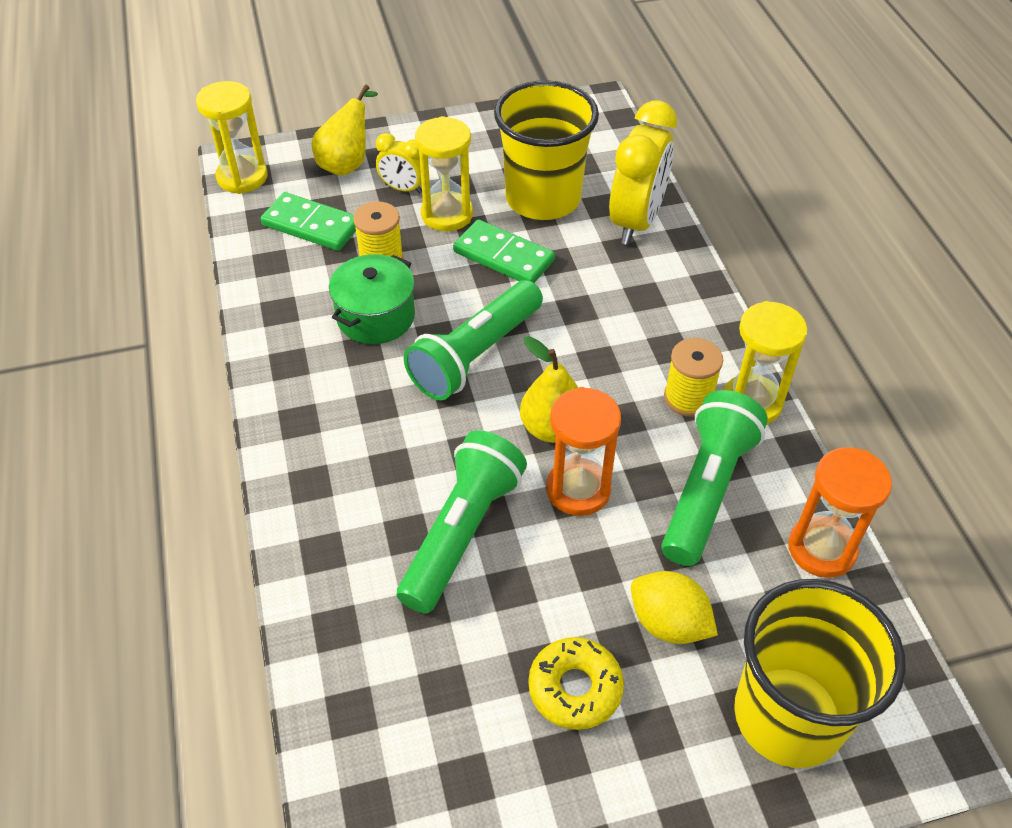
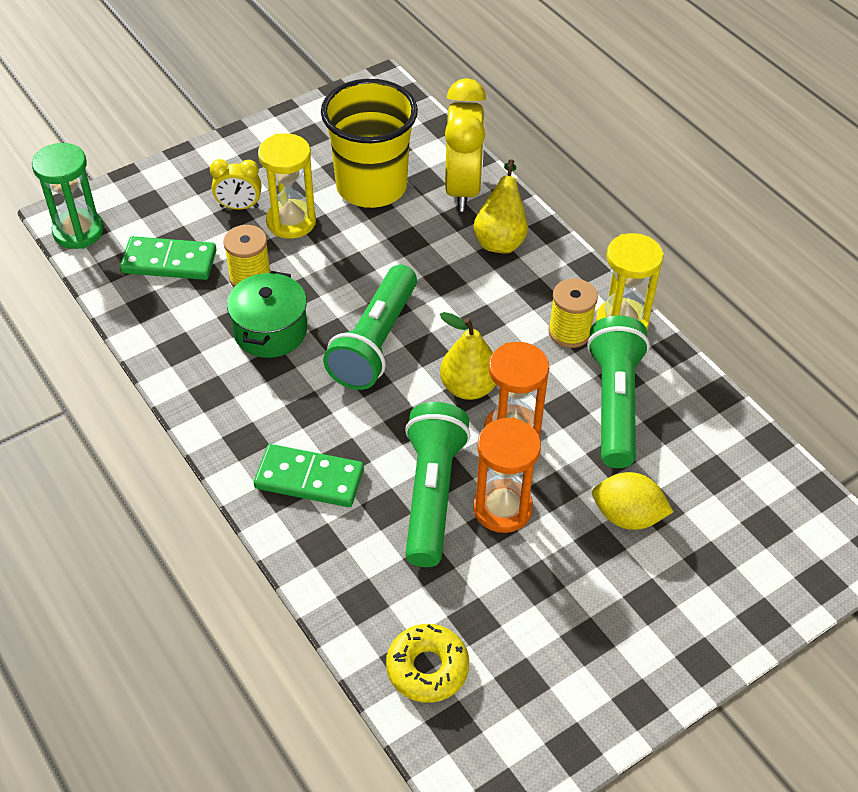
camera: 20 degrees left, 0 degrees up
(242, 177) = (78, 231): yellow hourglass -> green hourglass
(347, 163) = (174, 195): yellow pear -> yellow pear (500, 239)
(504, 256) = (360, 248): green domino -> green domino (309, 478)
(575, 688) = (576, 588): yellow donut -> yellow donut (427, 668)
(788, 716) = (744, 558): yellow cup -> none
(821, 549) = (721, 425): orange hourglass -> orange hourglass (502, 508)

